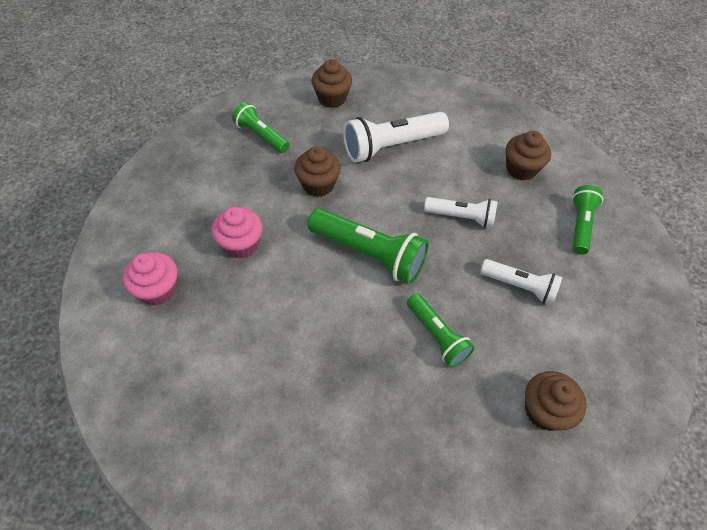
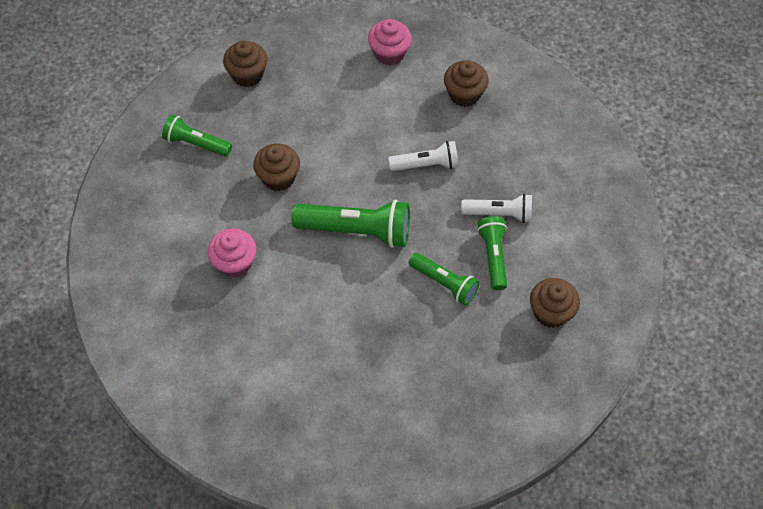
camera: 20 degrees left, 5 degrees up
(158, 290) = (181, 332): pink cupcake -> pink cupcake (389, 53)
(391, 146) = (332, 111): white flashlight -> none
(580, 225) = (534, 135): green flashlight -> green flashlight (493, 256)

